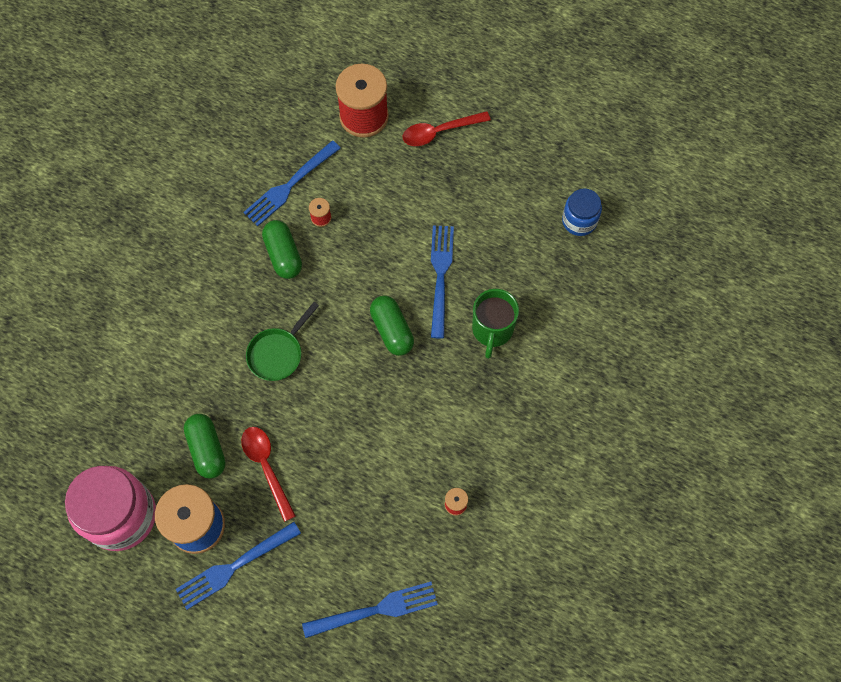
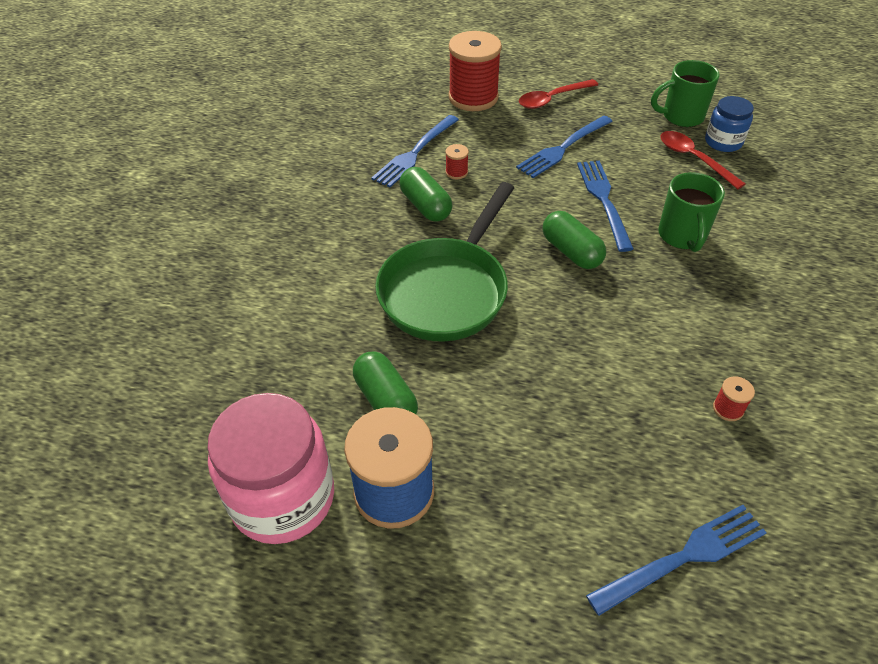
camera: 10 degrees left, 20 degrees down
(234, 566) = (462, 535): blue fork -> blue fork (563, 148)
(266, 467) = (469, 407): red spoon -> red spoon (693, 159)
(278, 353) = (447, 290): green pan -> green pan, size x1.91
(554, 179) = (681, 117): none -> green mug

